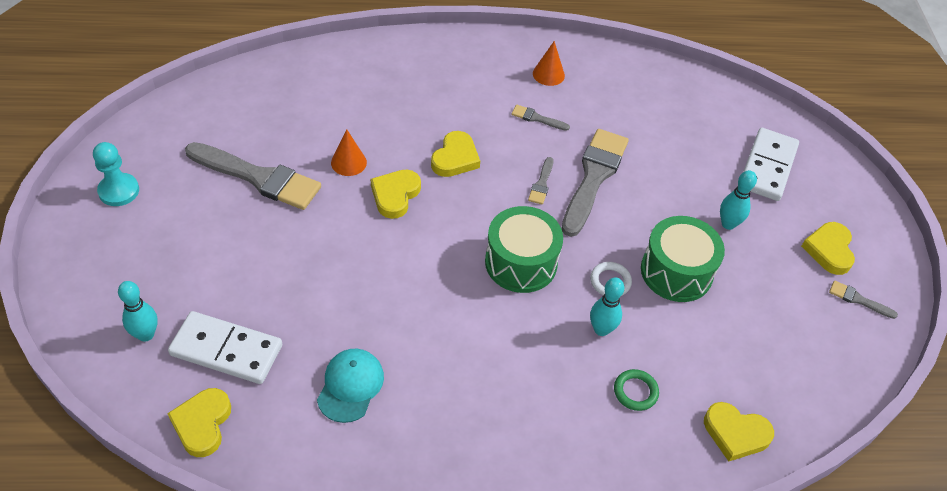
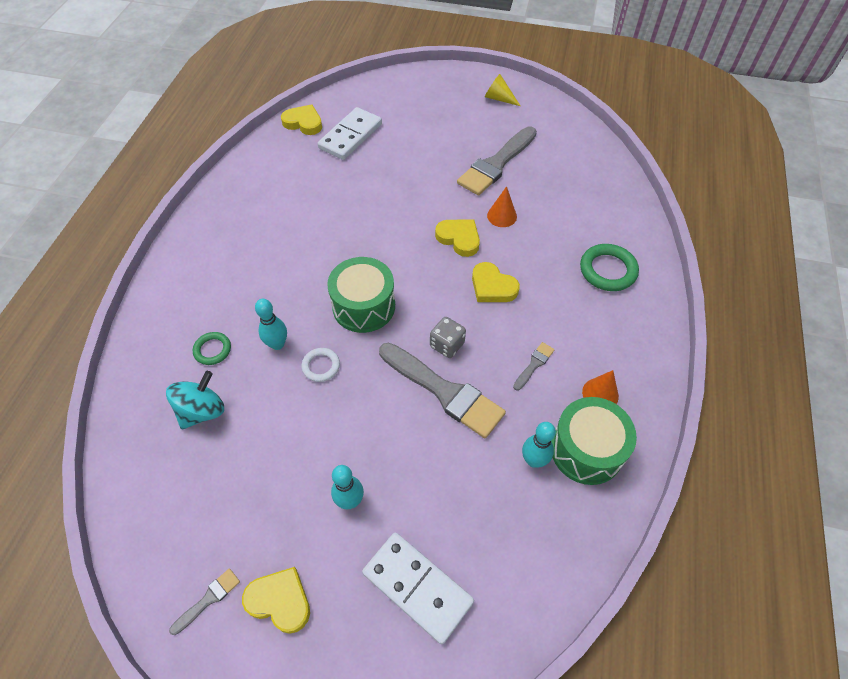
camera: 110 degrees right, 5 degrees up
(119, 191) = (499, 98): turquoise pawn -> yellow cone
(146, 334) = (376, 105): turquoise bowling pin -> turquoise bowling pin (533, 460)
(350, 386) = (298, 188): turquoise cap -> none
(404, 74) = (607, 270): none -> green ring
(541, 184) = (447, 345): grey brush -> grey dice
(676, 272) = (311, 425): green drum -> green drum (586, 449)
(708, 372) = (202, 411): none -> turquoise spinning top
(735, 433) = (141, 409): yellow heart -> none

